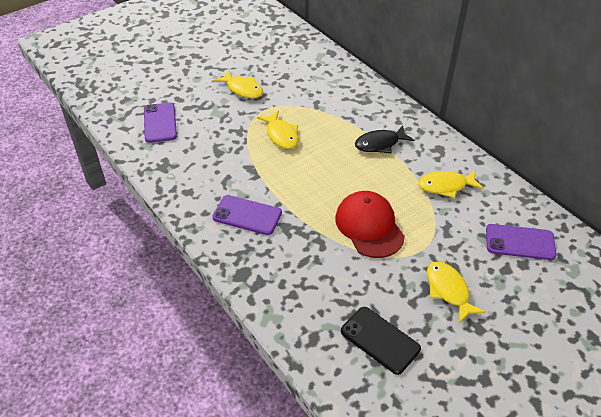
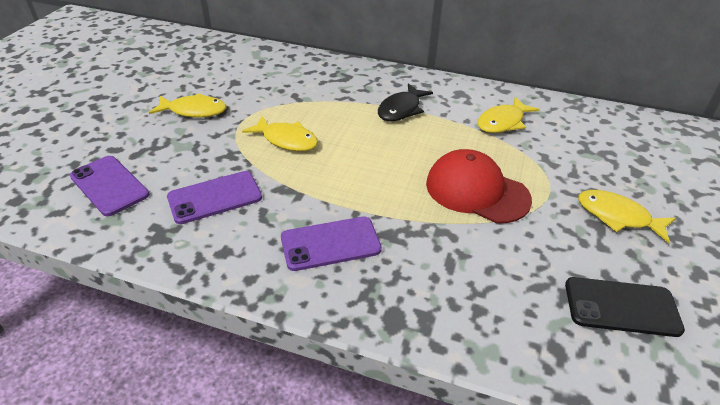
camera: 35 degrees left, 5 degrees down
(520, 242) = (617, 143): purple phone -> purple phone (215, 197)

